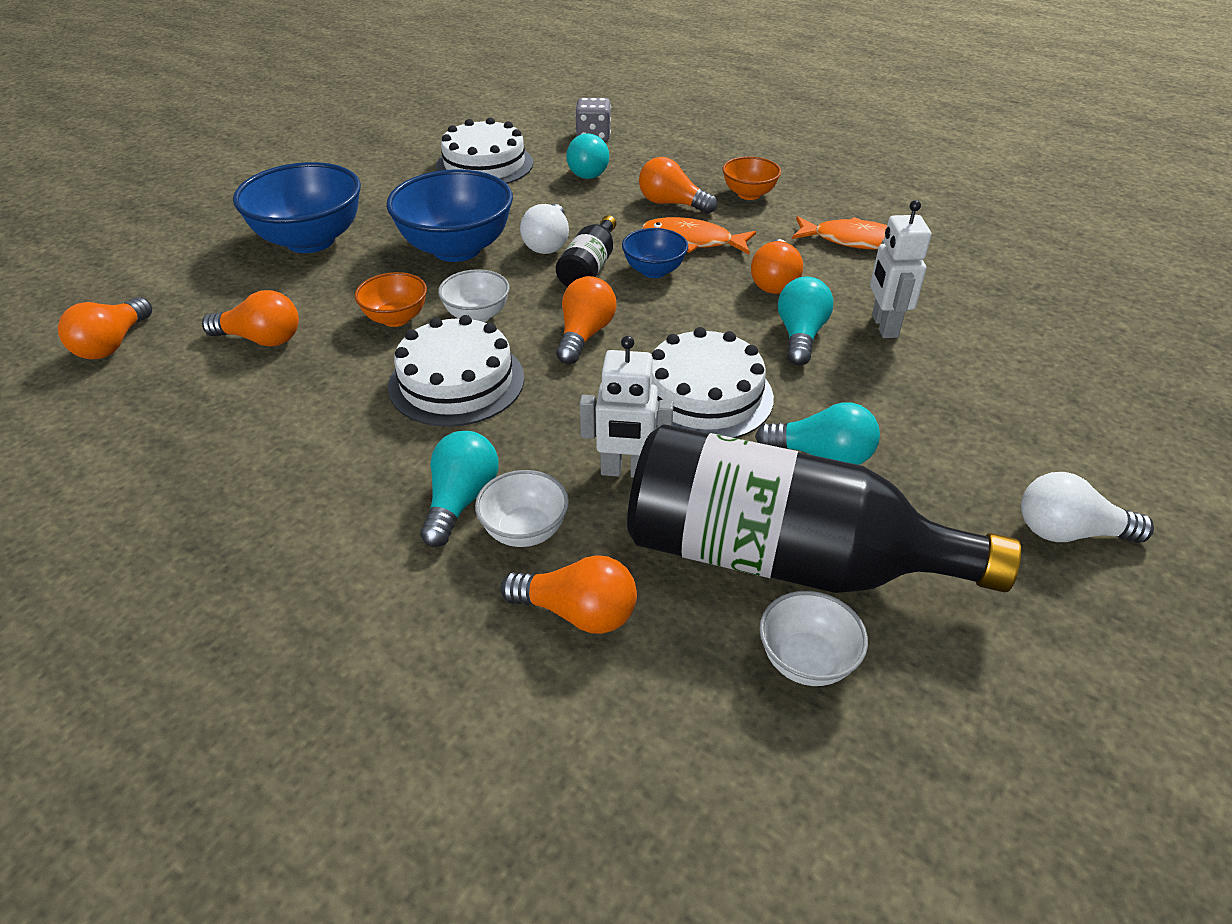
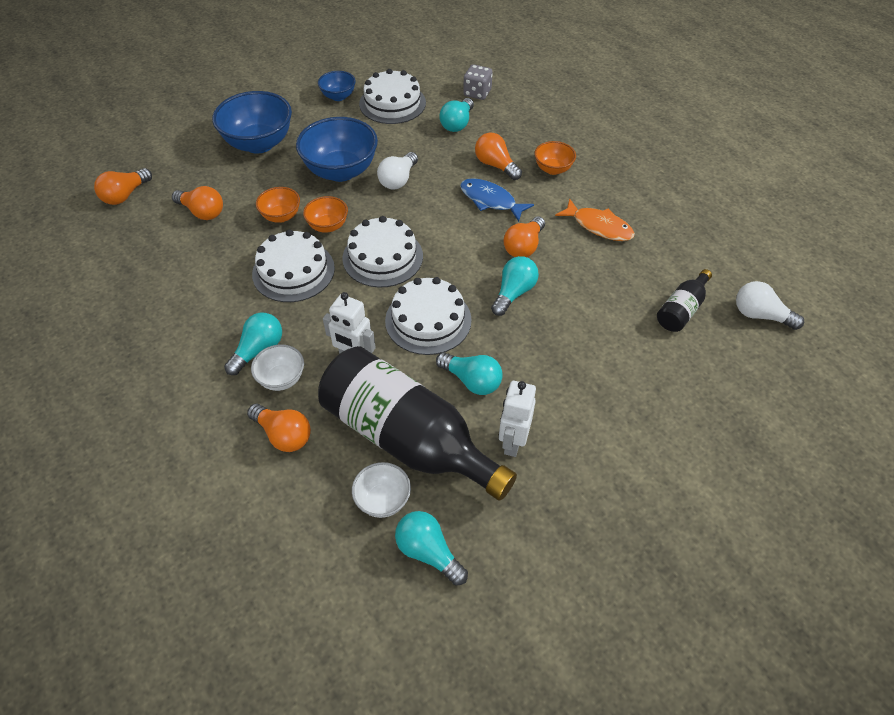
camera: 20 degrees right, 10 degrees up
(477, 315) = (328, 226): white bowl -> orange bowl
(584, 335) = (382, 257): orange light bulb -> white cake
(589, 268) = (413, 206): black bottle -> black bottle (681, 310)
(654, 271) = (452, 218): blue bowl -> blue bowl (338, 96)
(692, 241) = (490, 200): orange fish -> blue fish
(884, 326) = (572, 300): white robot -> white robot (512, 442)
(933, 717) = (428, 552): none -> turquoise light bulb
(1068, 532) = (583, 475): white light bulb -> white light bulb (760, 315)

